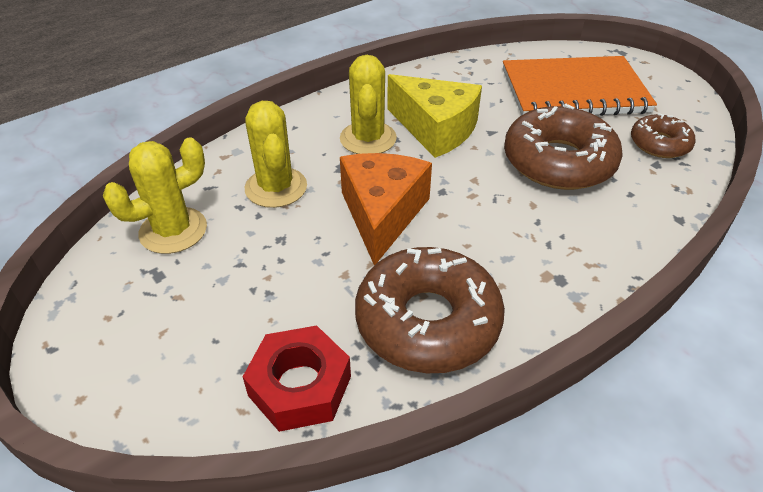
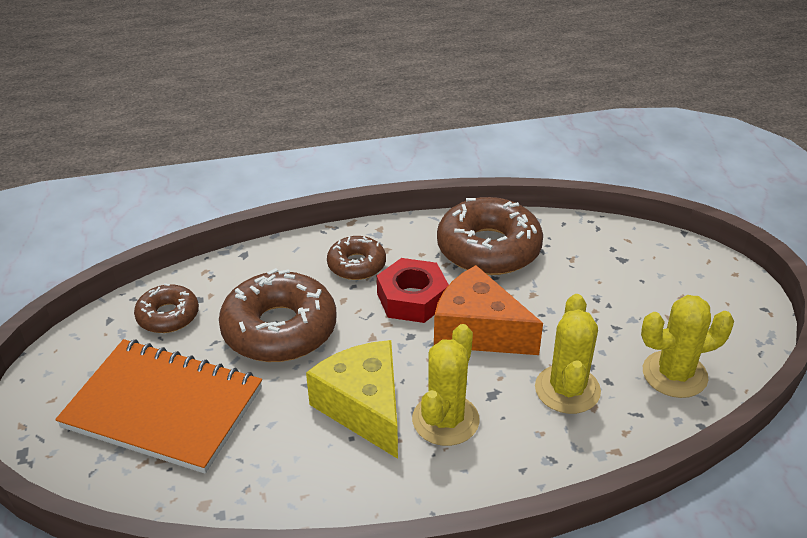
camera: 155 degrees left, 5 degrees down
(300, 386) = (589, 240): red nut -> red nut (412, 298)
(382, 214) = (478, 331): orange cheese -> orange cheese turned 90 degrees clockwise
(557, 245) = (356, 265): none -> brown donut

